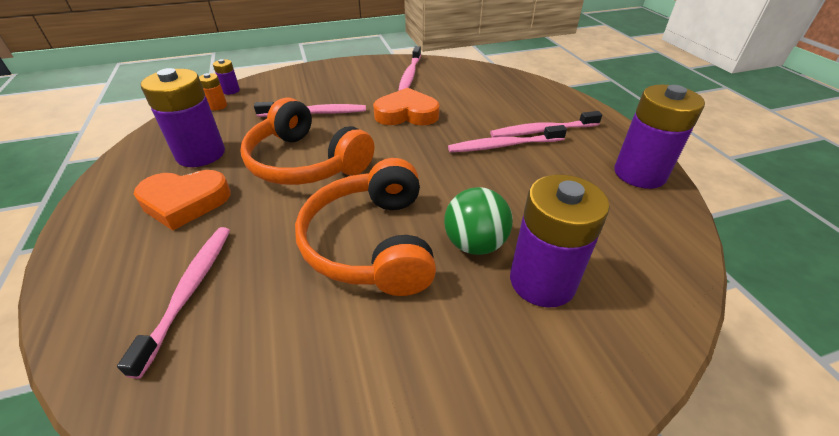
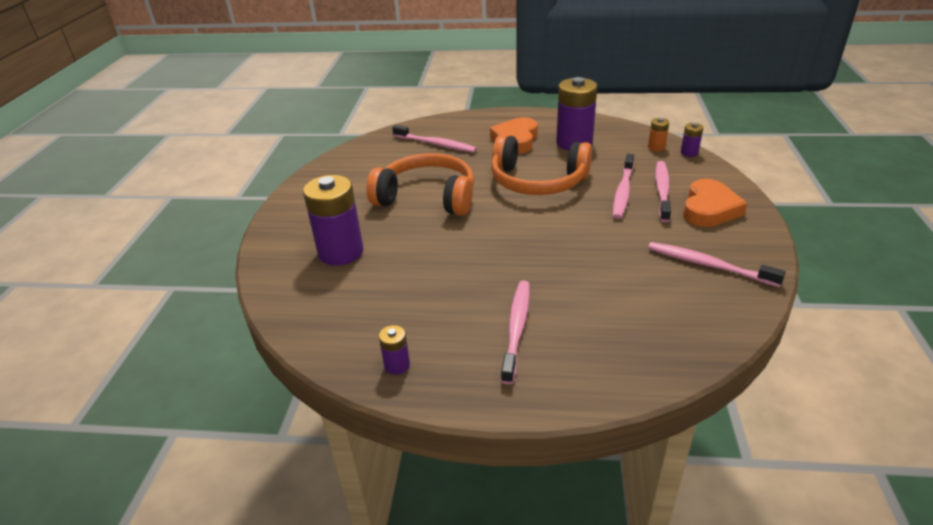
camera: 115 degrees right, 5 degrees down
(305, 163) = (537, 181): orange headphones -> orange headphones turned 135 degrees counterclockwise
(406, 114) = (599, 243): orange heart -> orange heart (709, 209)
(474, 244) = (393, 235): green ball -> none
(504, 145) = (503, 289): pink toothbrush -> pink toothbrush (662, 191)
(639, 174) = (397, 365): purple battery -> purple battery, size x0.46

